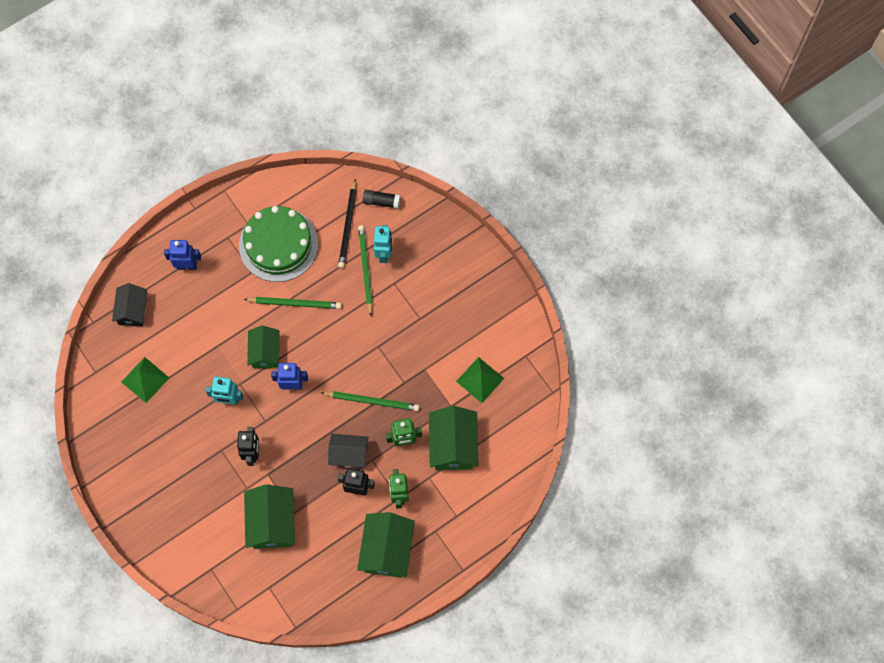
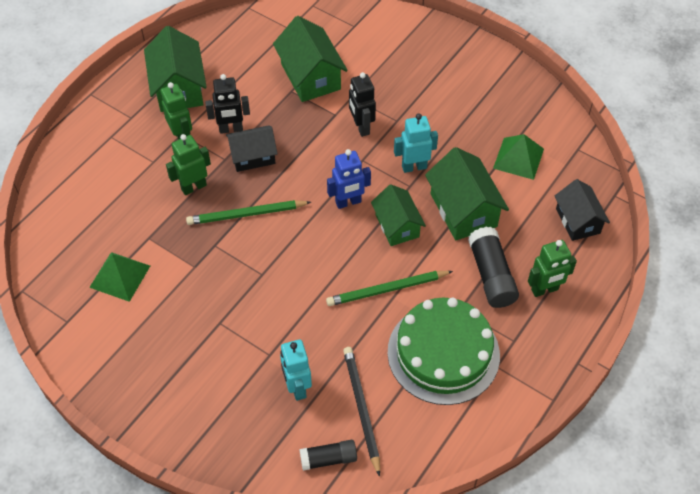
camera: 160 degrees right, 15 degrees down
(187, 266) = (545, 290): blue robot -> green robot
(218, 289) = (491, 275): none -> black glue stick
(365, 269) = (314, 359): green pencil -> none
(453, 445) = (134, 199): green house -> green house (463, 210)

